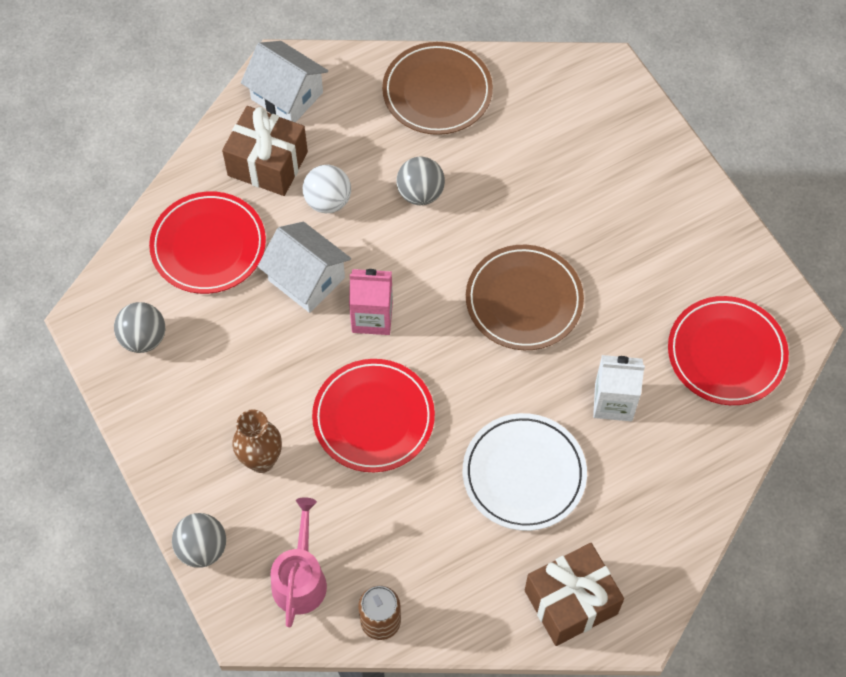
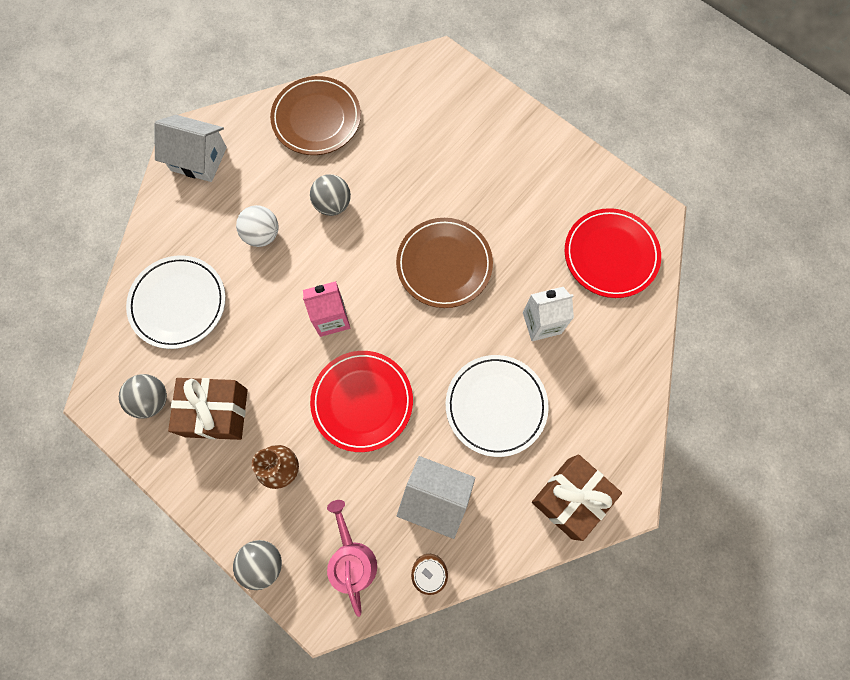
camera: 20 degrees left, 10 degrees up
(208, 245) = (178, 303): red plate -> white plate
(267, 163) = (203, 219): brown gift -> brown gift (216, 412)
(306, 279) = (268, 304): white house -> white house (435, 497)

